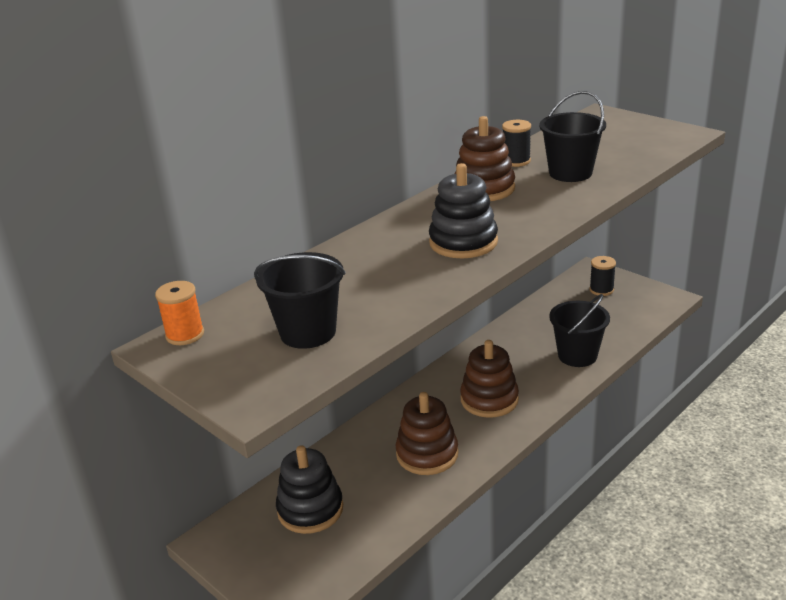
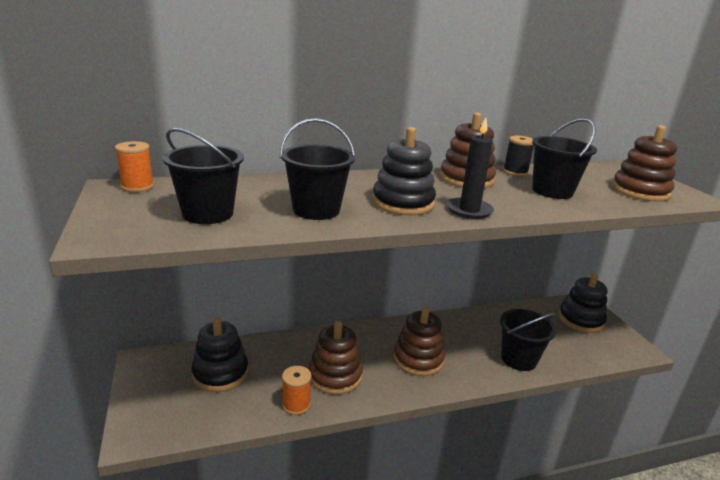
camera: 25 degrees right, 5 degrees down
(399, 284) = (316, 210): none -> black bucket
(417, 499) = (296, 405): none -> orange spool
(527, 226) = (469, 210): none -> black candle
(601, 290) = (580, 320): black spool -> black stacking toy
(638, 143) = (640, 191): none -> brown stacking toy

